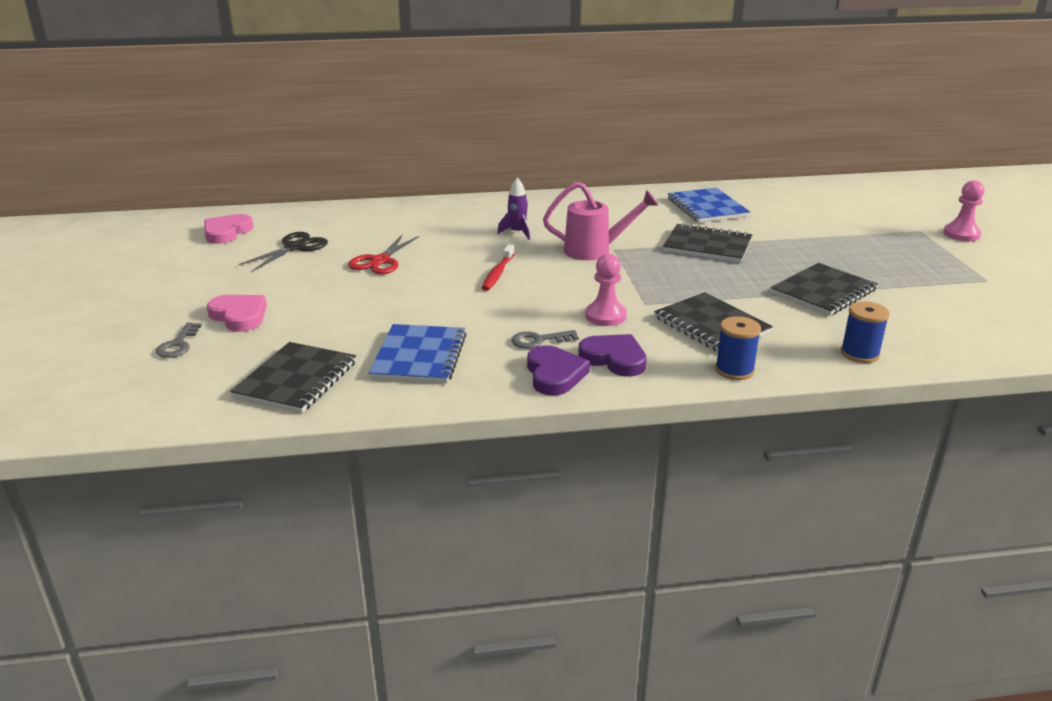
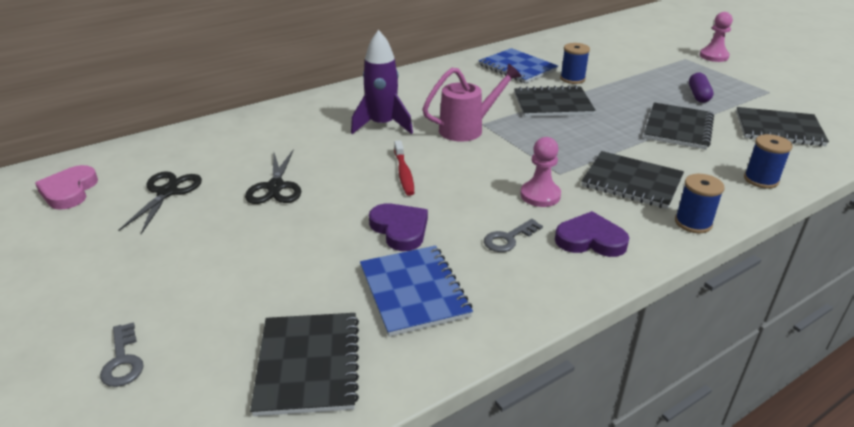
camera: 25 degrees left, 5 degrees up
(239, 316) = (171, 298): pink heart -> none
(380, 261) = (275, 187): red scissors -> black scissors
(517, 233) = (382, 125): purple rocket -> purple rocket, size x1.72
(554, 374) = (557, 273): purple heart -> purple heart (400, 229)
(757, 227) = (572, 79): none -> blue spool
(889, 267) = (698, 95): none -> purple capsule
(947, 316) = (778, 129): none -> black notebook

